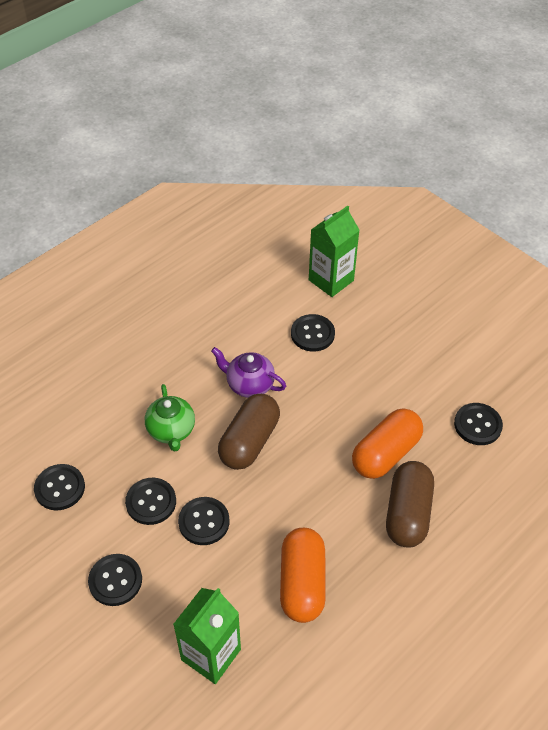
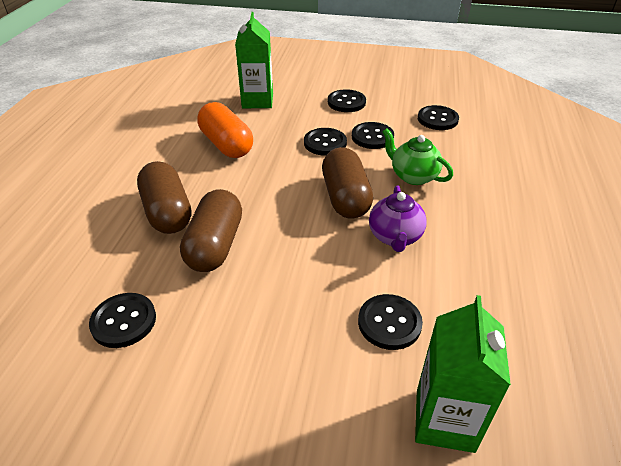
camera: 145 degrees right, 10 degrees down
(249, 384) = (395, 237): purple teapot -> purple teapot turned 105 degrees clockwise
(385, 453) = (215, 245): orange capsule -> brown capsule

